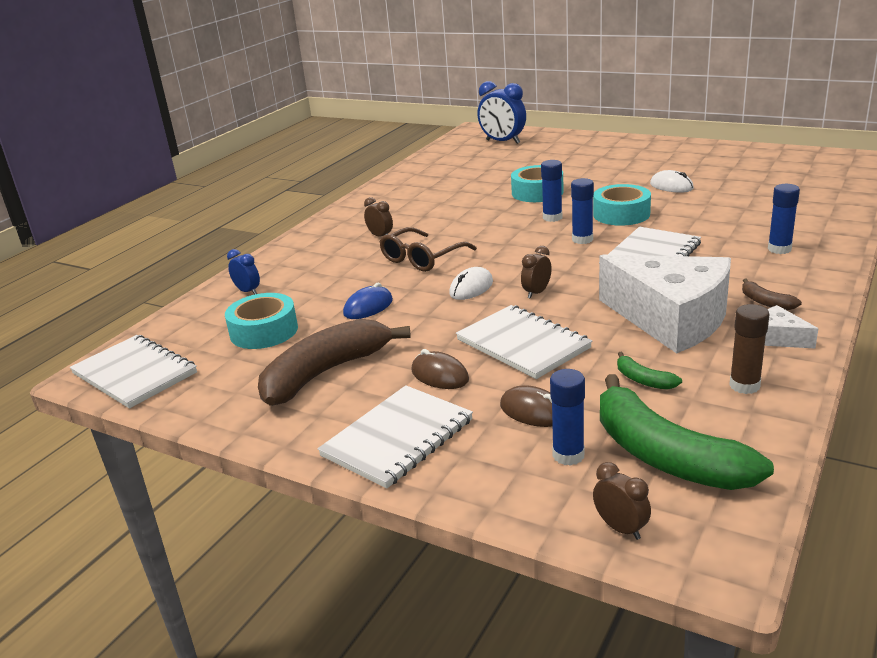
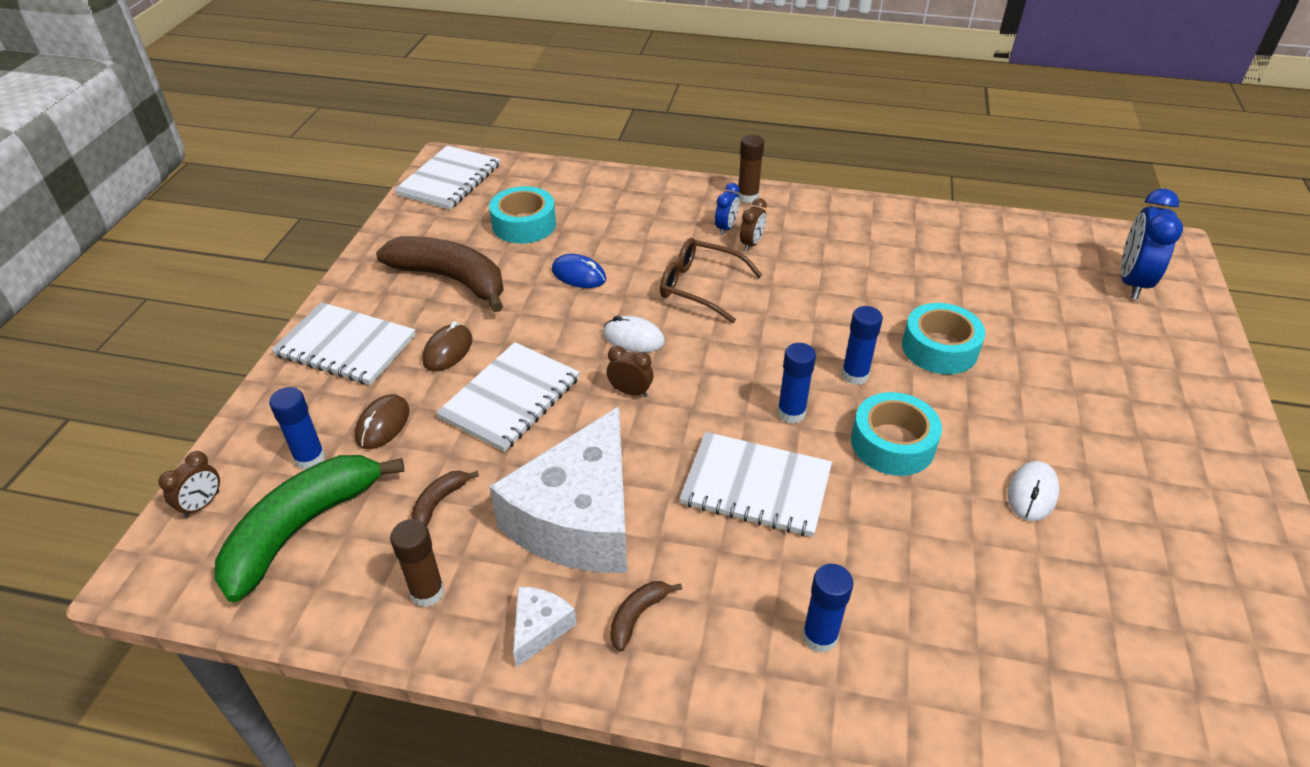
camera: 70 degrees right, 15 degrees up
(248, 291) = (601, 193): blue clock -> blue clock (726, 228)
(315, 232) = (748, 197): none -> brown glue stick
(643, 380) = (439, 502): green banana -> brown banana

